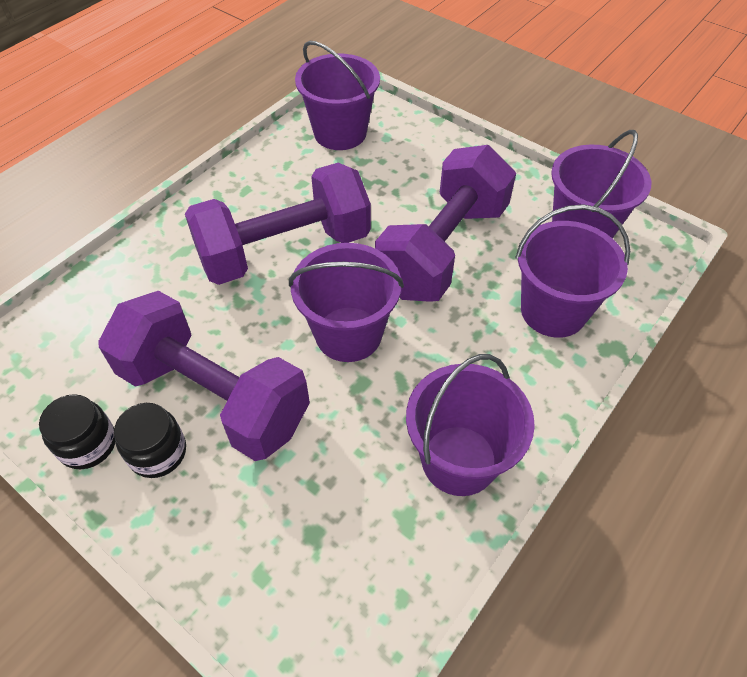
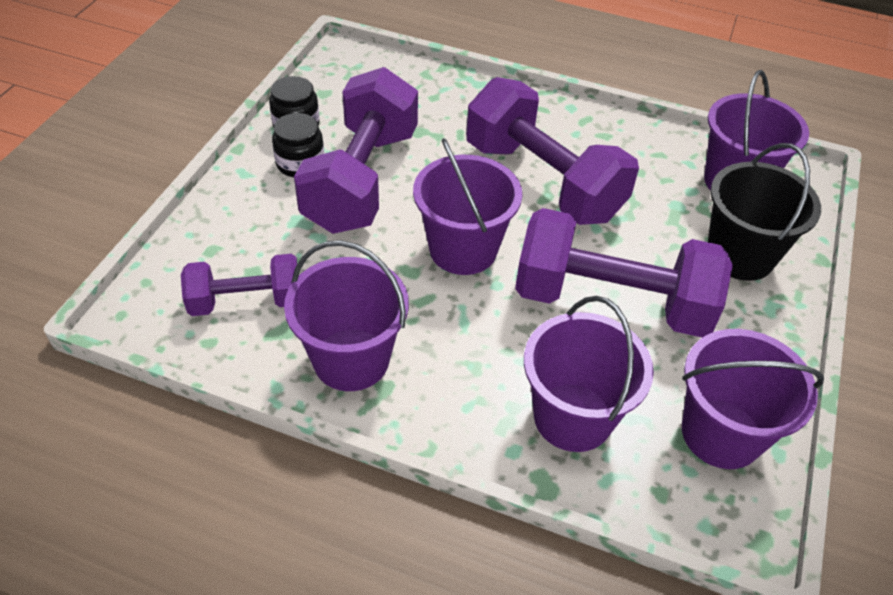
camera: 70 degrees right, 5 degrees down
(354, 548) = (246, 301): none -> purple dumbbell
(419, 159) = (740, 255): none -> black bucket

